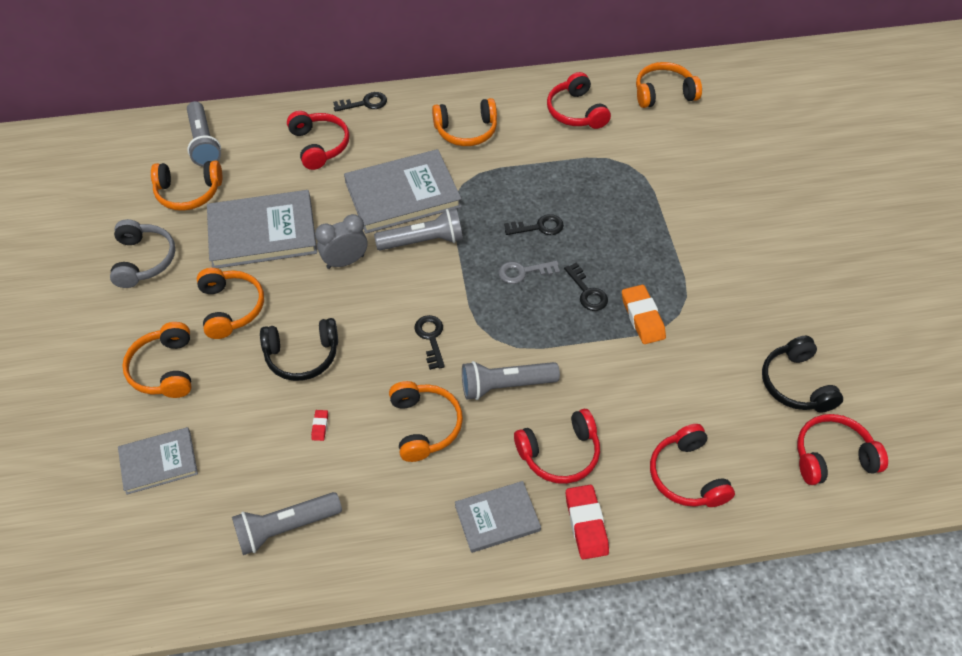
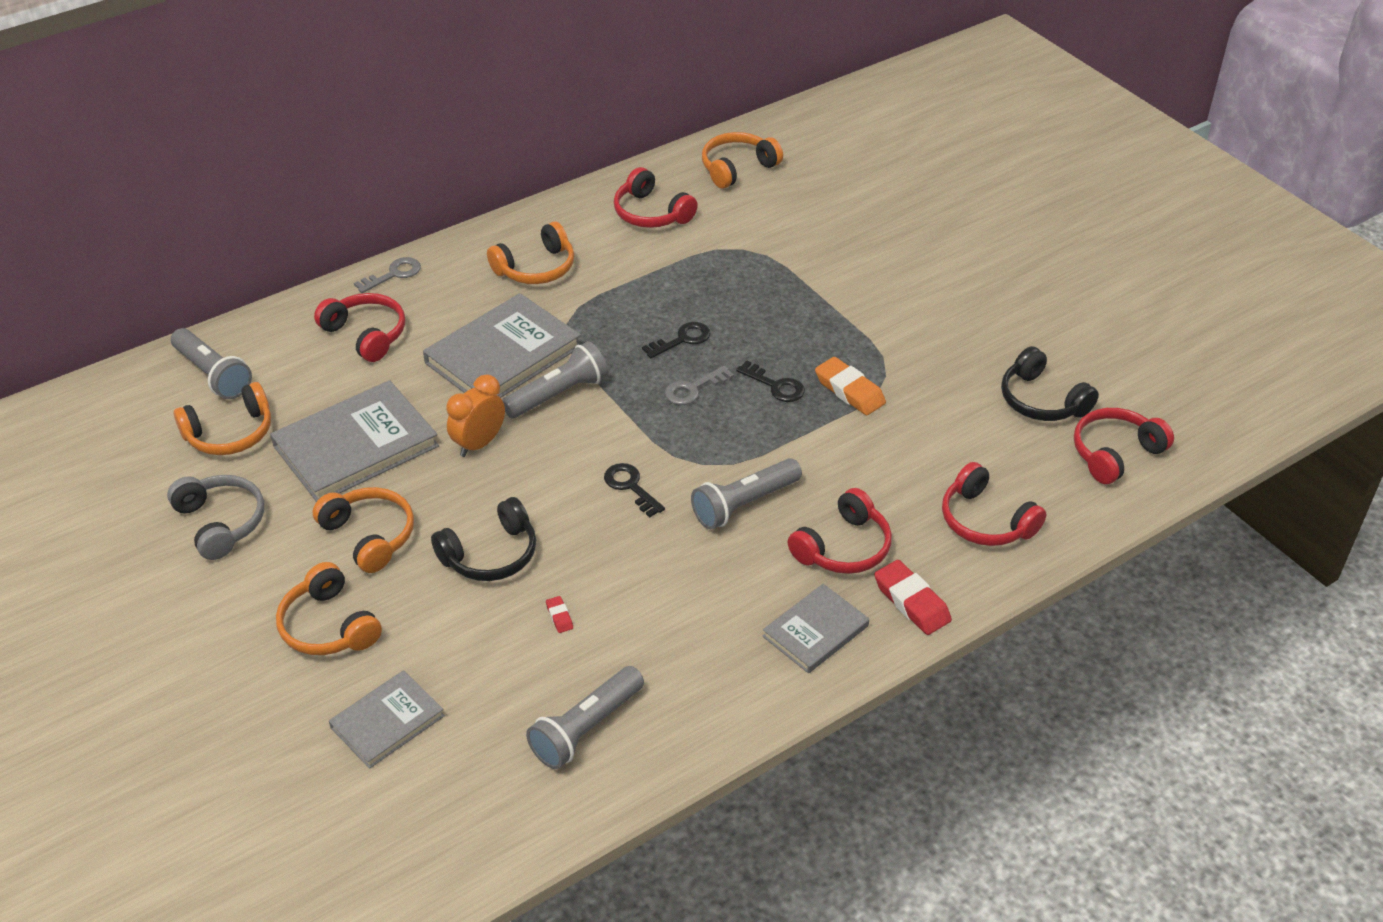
camera: 25 degrees left, 10 degrees down
(345, 262) = (479, 444): grey clock -> orange clock
(365, 103) = (393, 274): black key -> grey key
(424, 425) = (679, 573): orange headphones -> none

